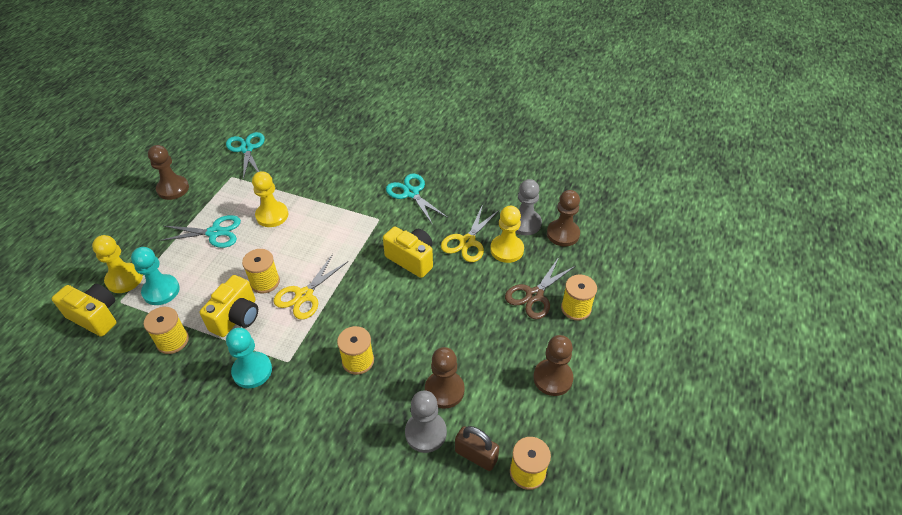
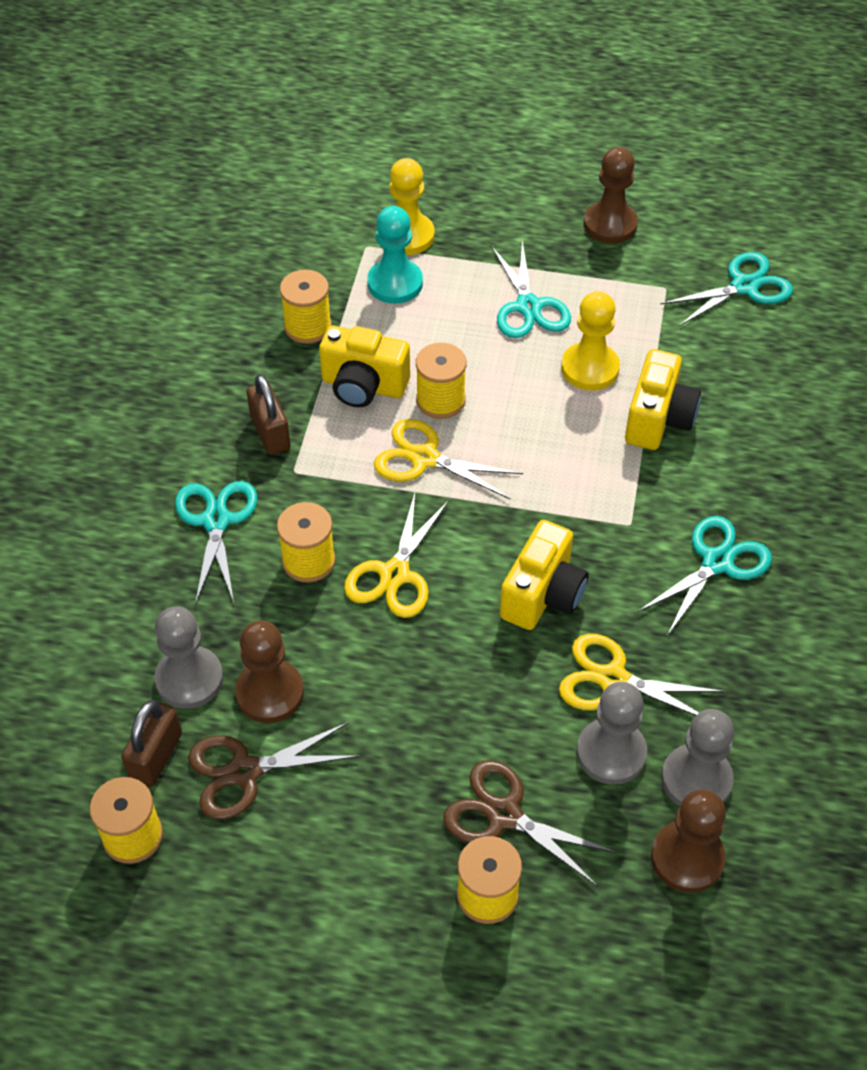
camera: 80 degrees right, 5 degrees up
(95, 317) = (334, 231): yellow camera -> yellow camera (658, 419)
(252, 371) = (270, 433): turquoise pawn -> brown padlock
(311, 408) = (216, 521): none -> turquoise scissors
(380, 320) = (394, 574): none -> yellow scissors
(493, 408) = (245, 771): none -> brown scissors
(507, 250) = (611, 753): yellow pawn -> grey pawn
(552, 378) = (317, 862): brown pawn -> none

